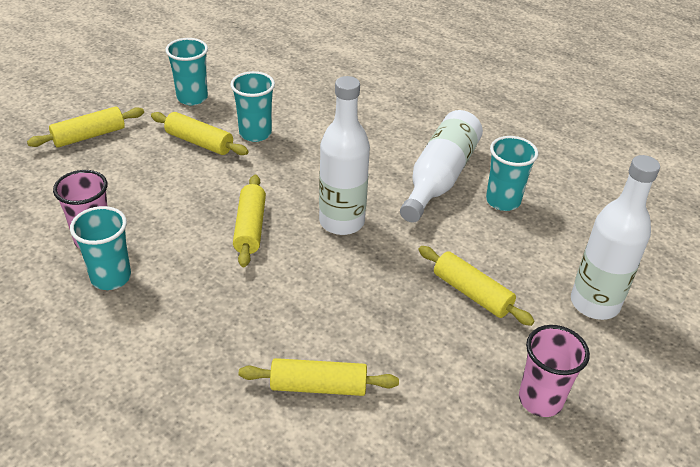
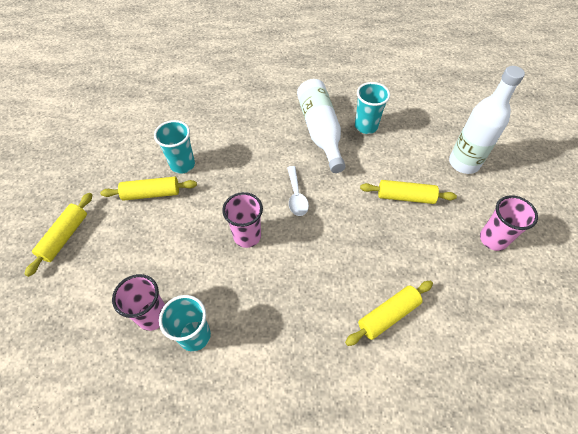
camera: 35 degrees left, 15 degrees up
(192, 98) = (111, 162): turquoise cup -> none
(250, 228) = (247, 236): yellow rolling pin -> pink cup
(341, 222) = (296, 196): white bottle -> white spoon

